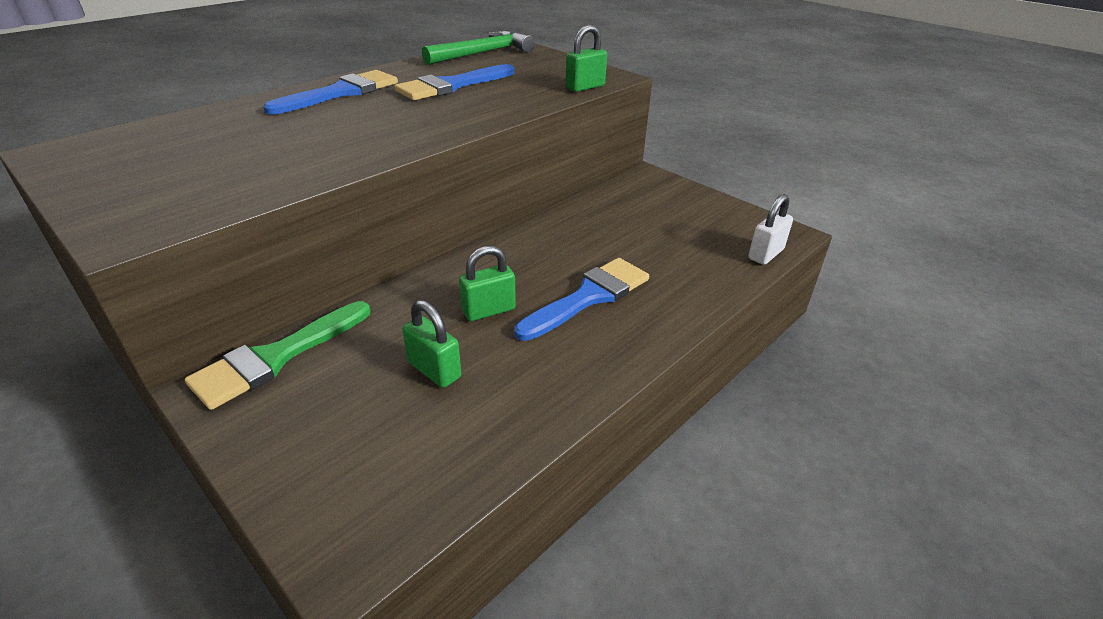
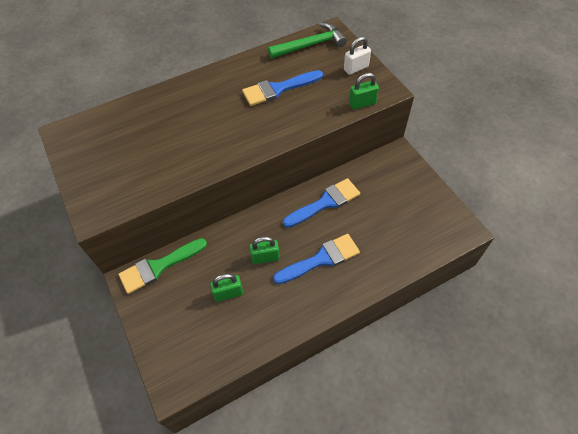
camera: 20 degrees right, 20 degrees up
(341, 93) = (211, 89): blue brush -> blue brush (325, 202)
(434, 370) = (228, 293): green padlock -> green padlock turned 75 degrees counterclockwise
(765, 254) = (440, 246): white padlock -> white padlock (356, 68)

